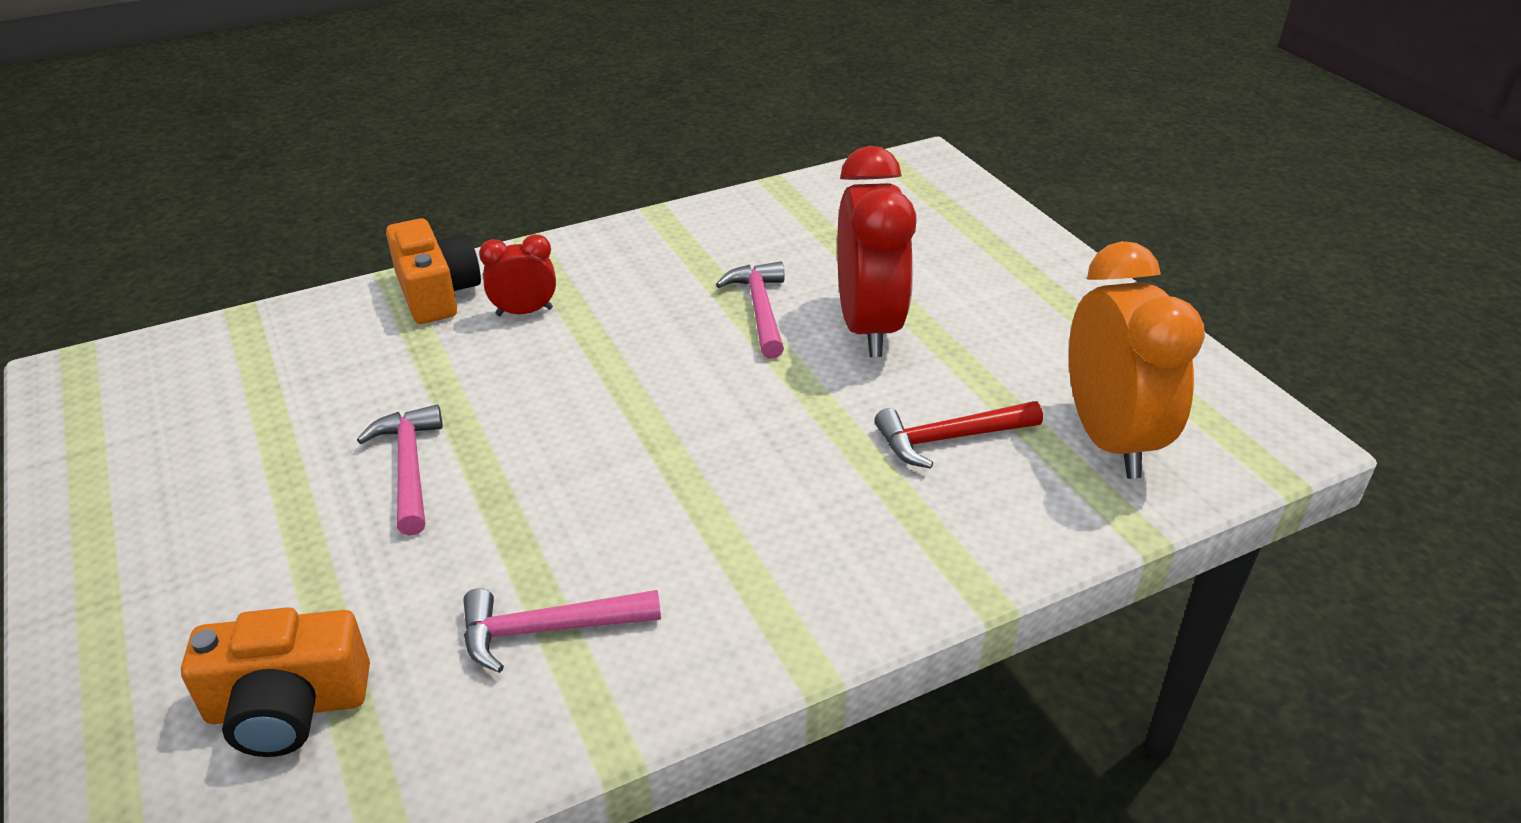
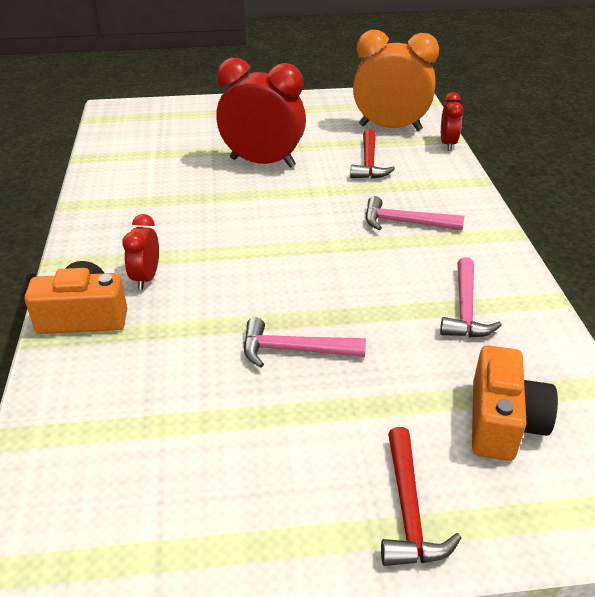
camera: 70 degrees left, 0 degrees up
(128, 629) = (408, 510): none -> red hammer
(760, 309) = (219, 190): pink hammer -> pink hammer (404, 222)
(1107, 529) = (447, 144): none -> red clock

